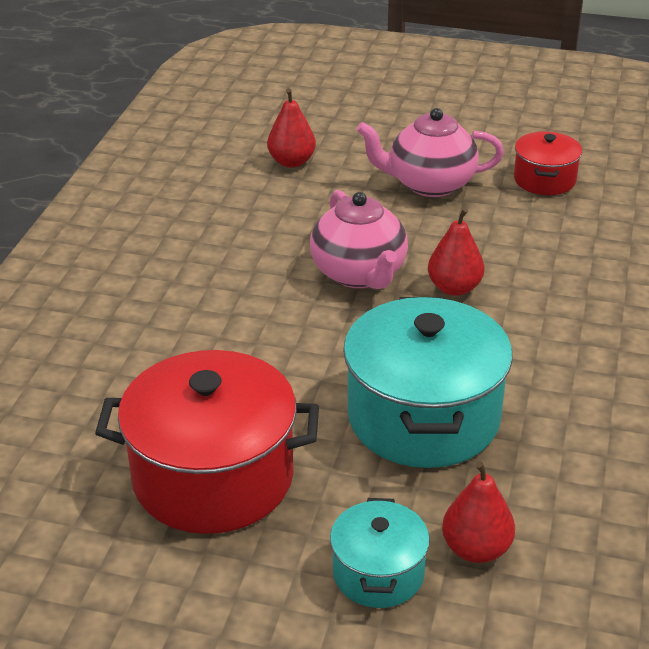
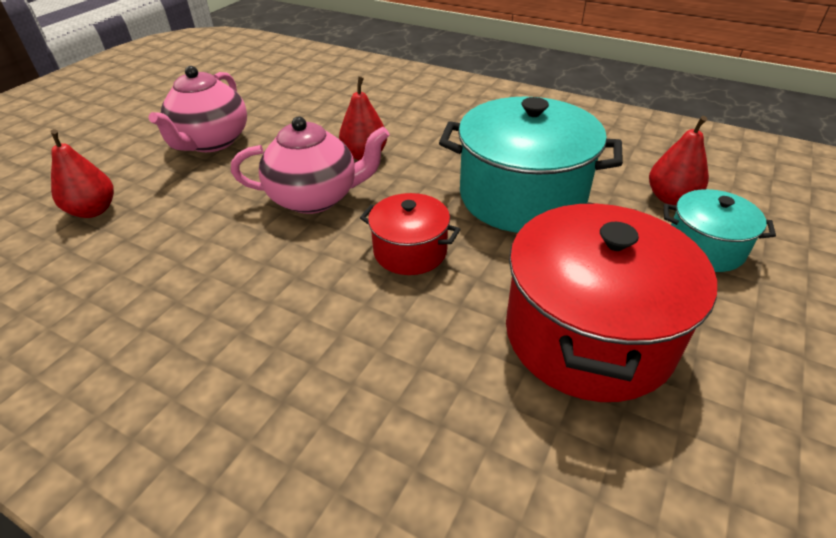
camera: 75 degrees left, 5 degrees up
(544, 180) = (253, 95): red pot -> red pot (410, 251)

